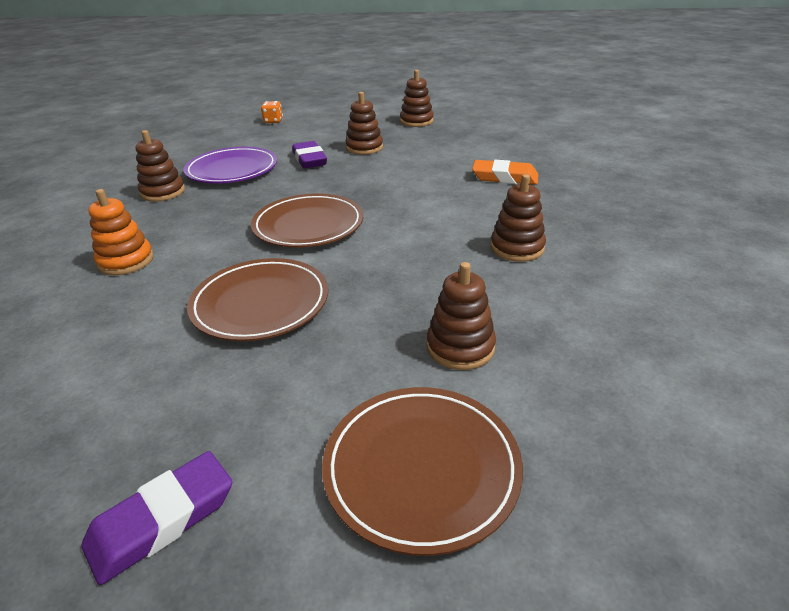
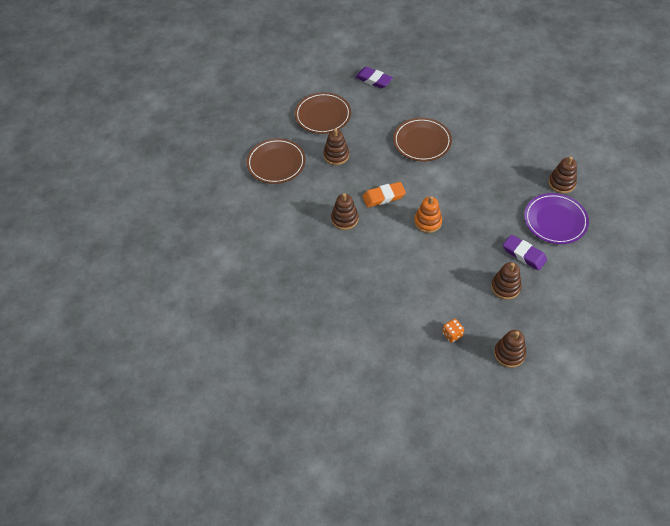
camera: 150 degrees right, 20 degrees up
(126, 261) = (503, 136): orange stacking toy -> orange stacking toy (427, 222)
(162, 520) = (373, 80): purple eraser -> purple eraser turned 75 degrees counterclockwise
(273, 121) = (620, 301): orange dice -> orange dice (452, 334)
(308, 225) = (453, 192): brown plate -> brown plate (276, 163)
(504, 177) = (386, 286): orange eraser -> orange eraser (383, 197)

